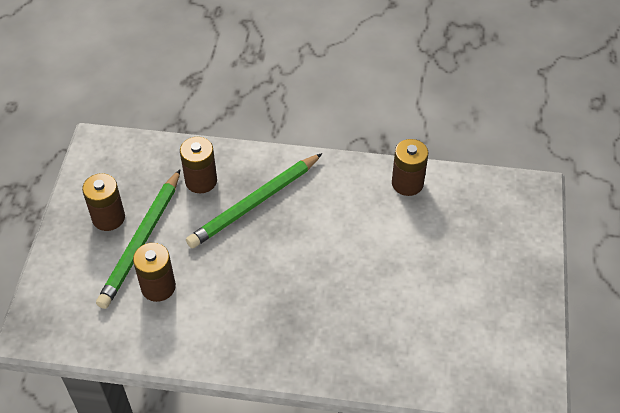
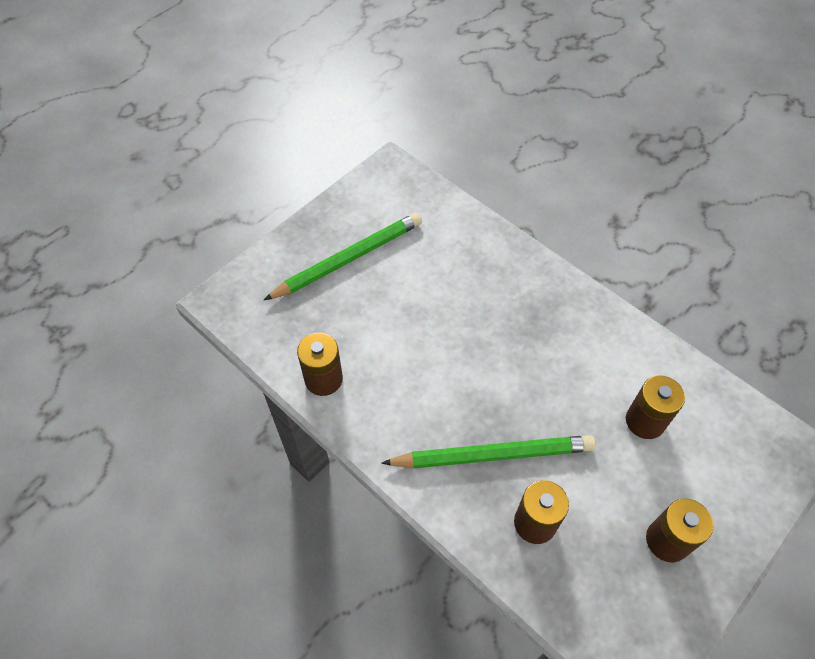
camera: 145 degrees left, 5 degrees up
(141, 241) = (640, 485): green pencil -> green pencil (348, 259)

